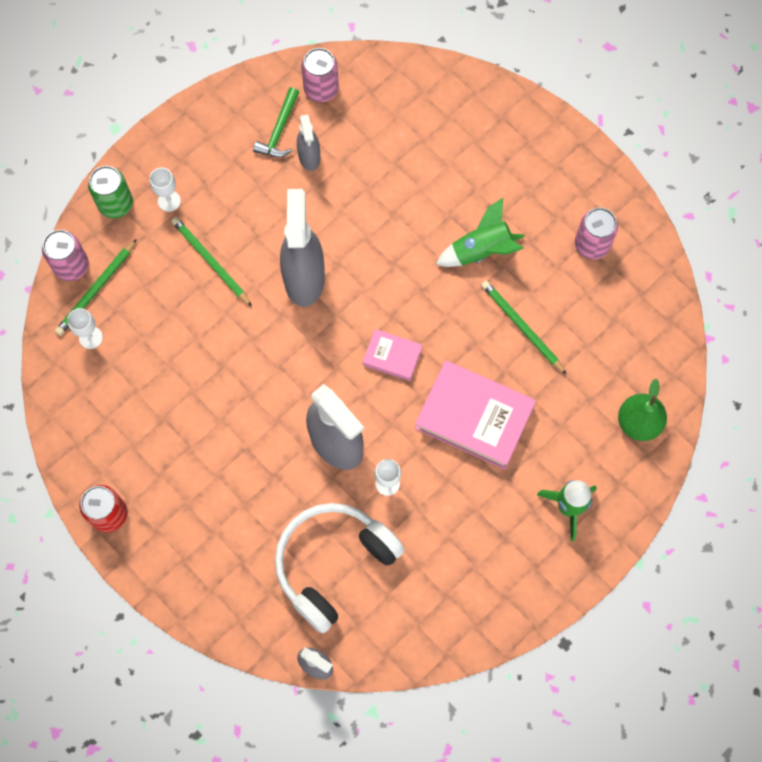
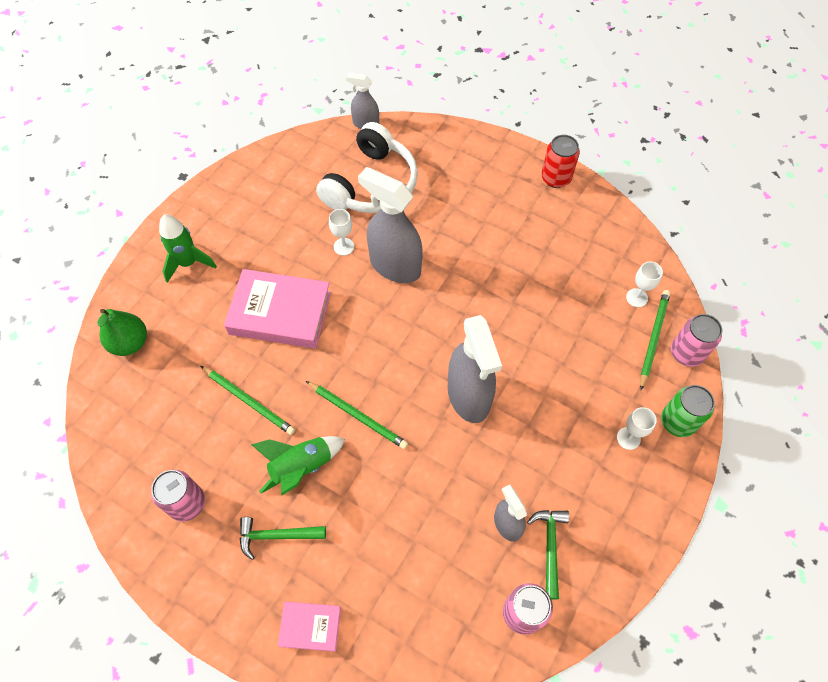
camera: 165 degrees right, 10 degrees down
(210, 261) = (562, 389): green pencil -> green pencil (358, 416)
(392, 356) = (365, 345): pink book -> pink book (310, 627)
(514, 197) = (276, 536): none -> green hammer

